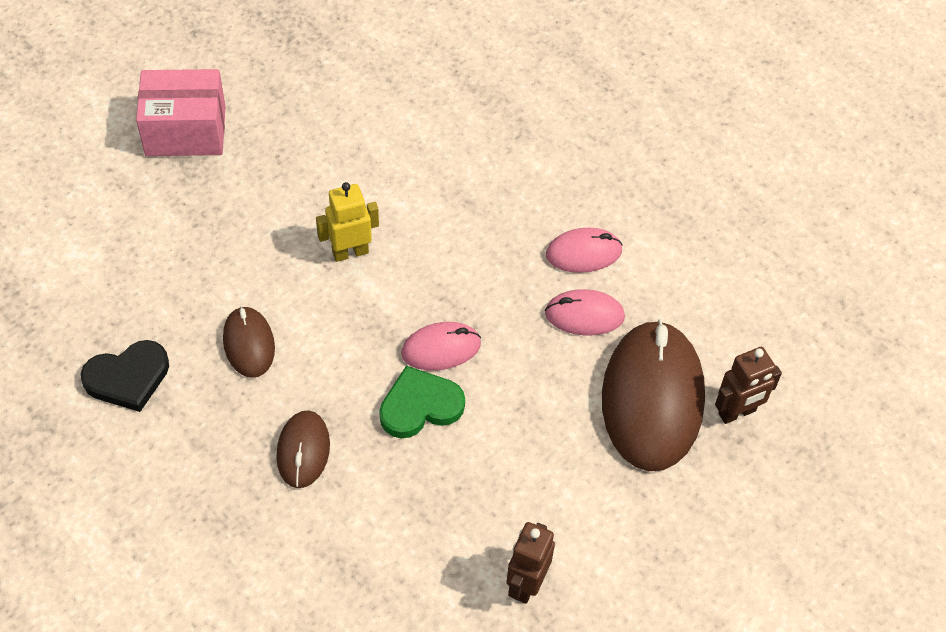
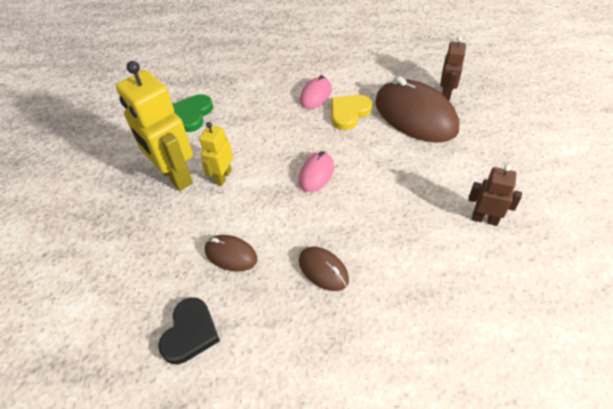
camera: 45 degrees left, 5 degrees down
(185, 131) = (67, 202): pink box -> none
(309, 202) = (175, 176): none -> yellow robot
(420, 406) = (342, 201): green heart -> green heart (192, 114)
(526, 584) = (484, 219): brown robot -> brown robot turned 135 degrees clockwise
(584, 315) = (349, 113): pink mouse -> yellow heart

